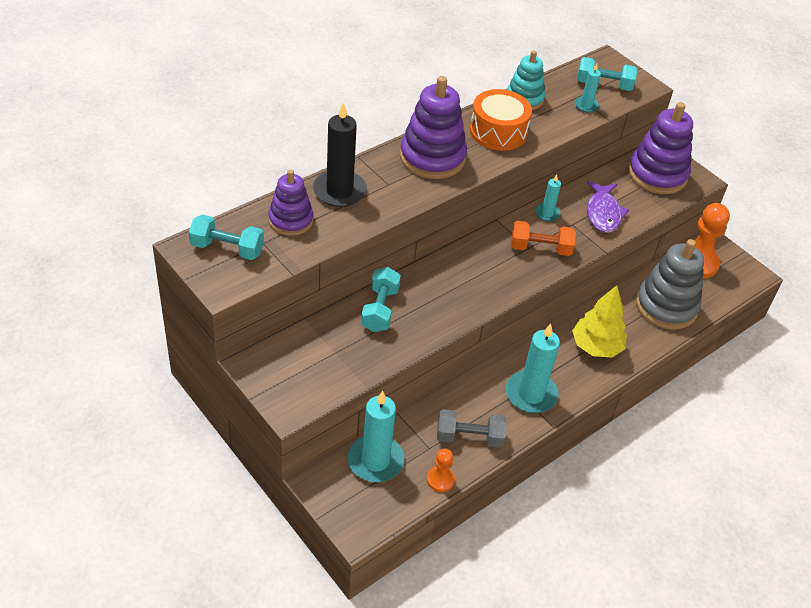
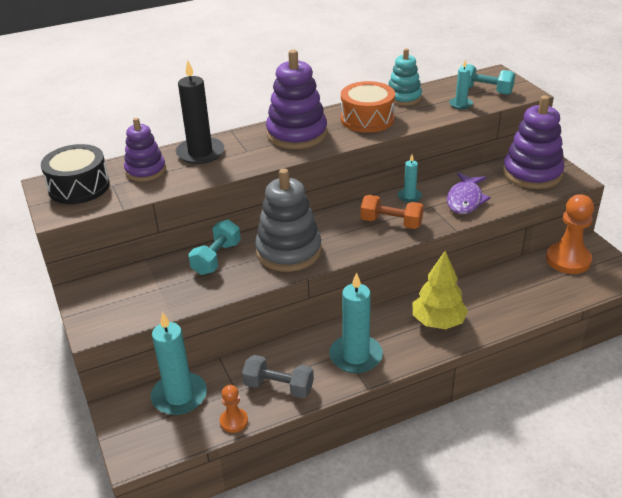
camera: 20 degrees right, 10 degrees down
(227, 249) = (79, 187): turquoise dumbbell -> black drum
(666, 306) = (523, 294): grey stacking toy -> grey stacking toy (288, 251)

